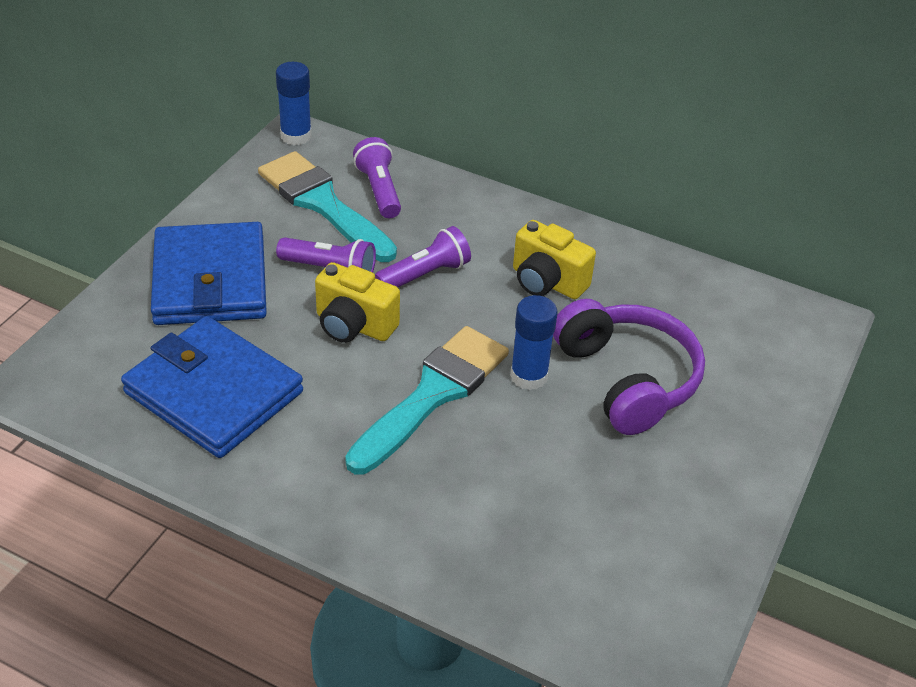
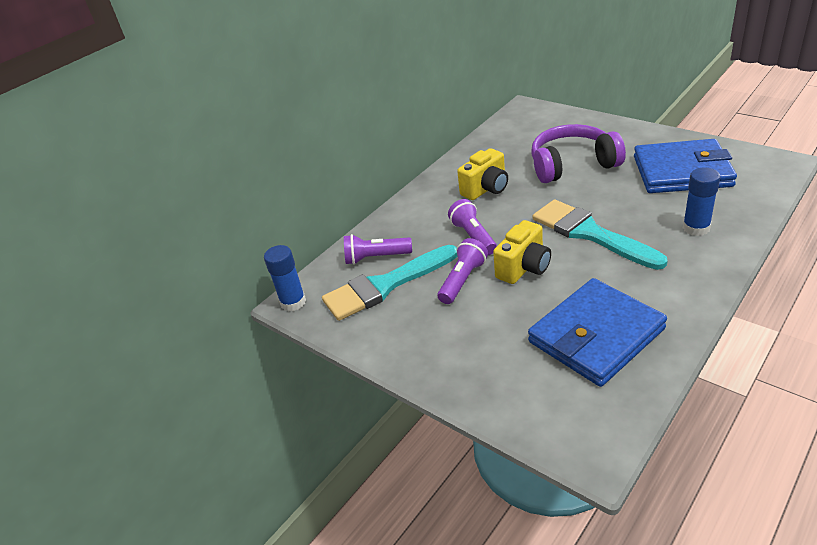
camera: 70 degrees left, 5 degrees down
(210, 280) = (467, 344): blue wallet -> blue wallet (682, 171)
(529, 376) = (571, 197): blue glue stick -> blue glue stick (696, 228)

